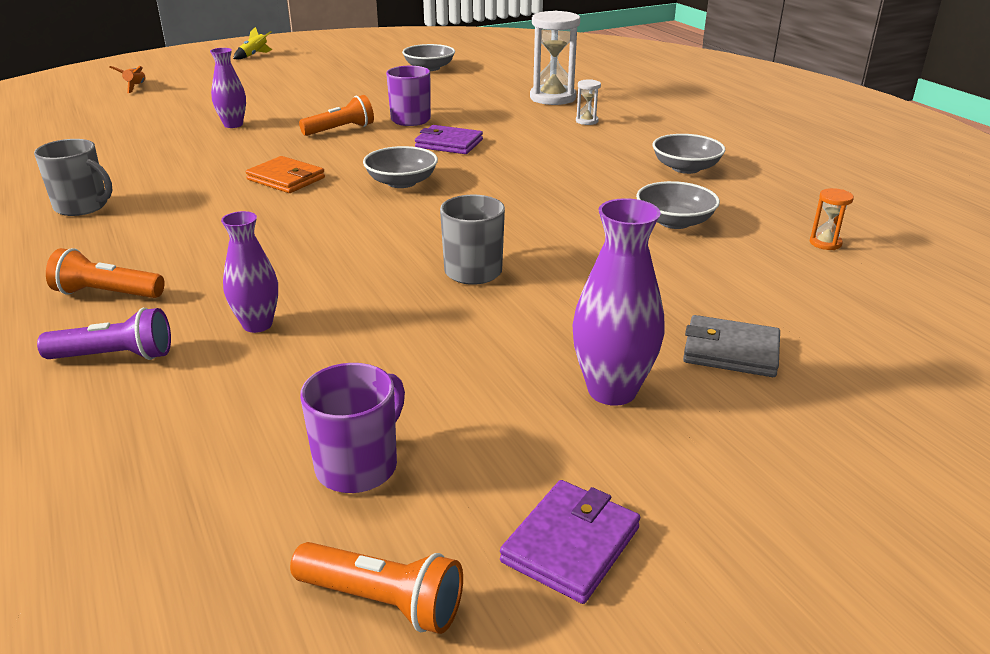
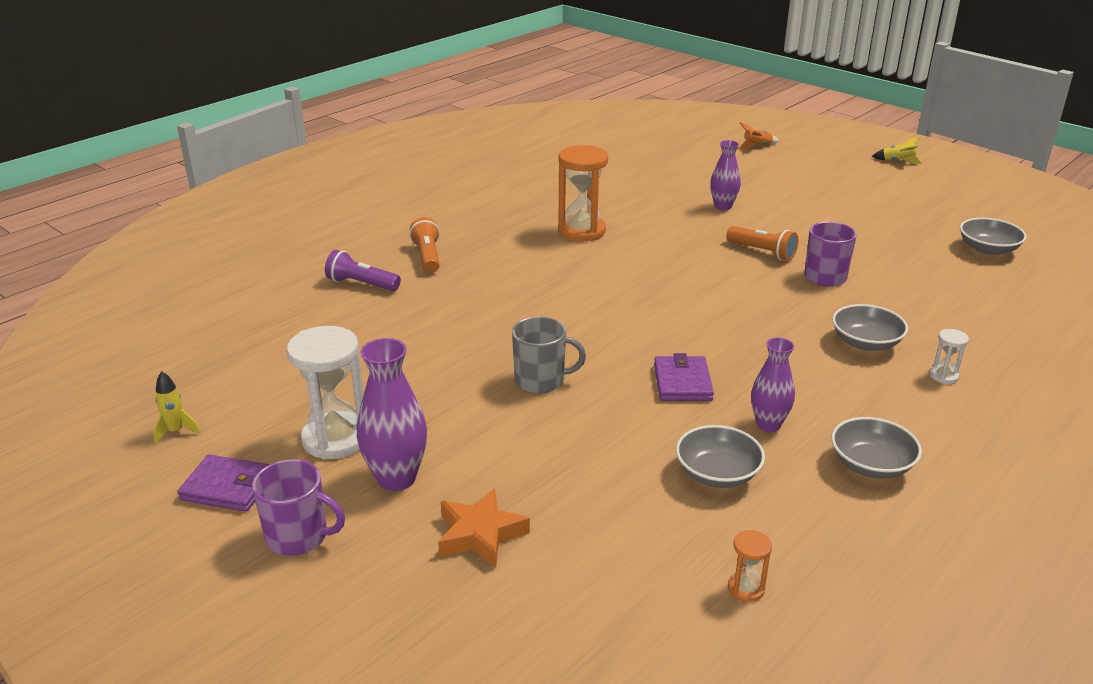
camera: 70 degrees right, 0 degrees up
(82, 206) = (533, 207): grey mug -> none
(115, 356) = (361, 284): purple flashlight -> purple flashlight turned 135 degrees clockwise
(183, 193) = (581, 231): none -> orange hourglass
(257, 324) = (417, 316): purple vase -> purple vase (768, 424)
(286, 179) = (639, 259): orange wallet -> none
(358, 465) = (282, 394): purple mug -> purple mug (299, 537)
(383, 601) = (176, 431): orange flashlight -> yellow rocket
(401, 182) = (678, 309): grey bowl -> grey bowl (865, 342)
(449, 143) = (787, 310): purple wallet -> purple wallet (682, 382)
(552, 98) = (992, 340): white hourglass -> white hourglass (335, 439)
(731, 351) = (480, 535): grey wallet -> orange star

